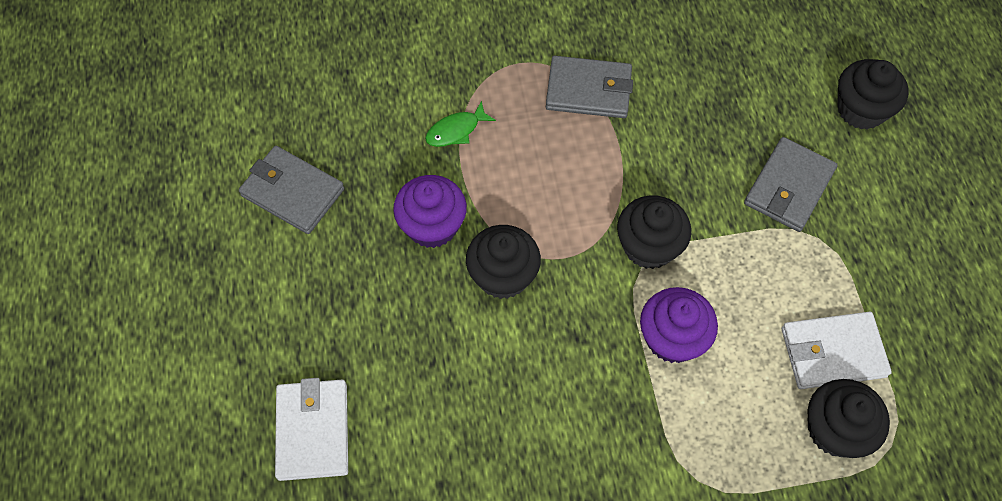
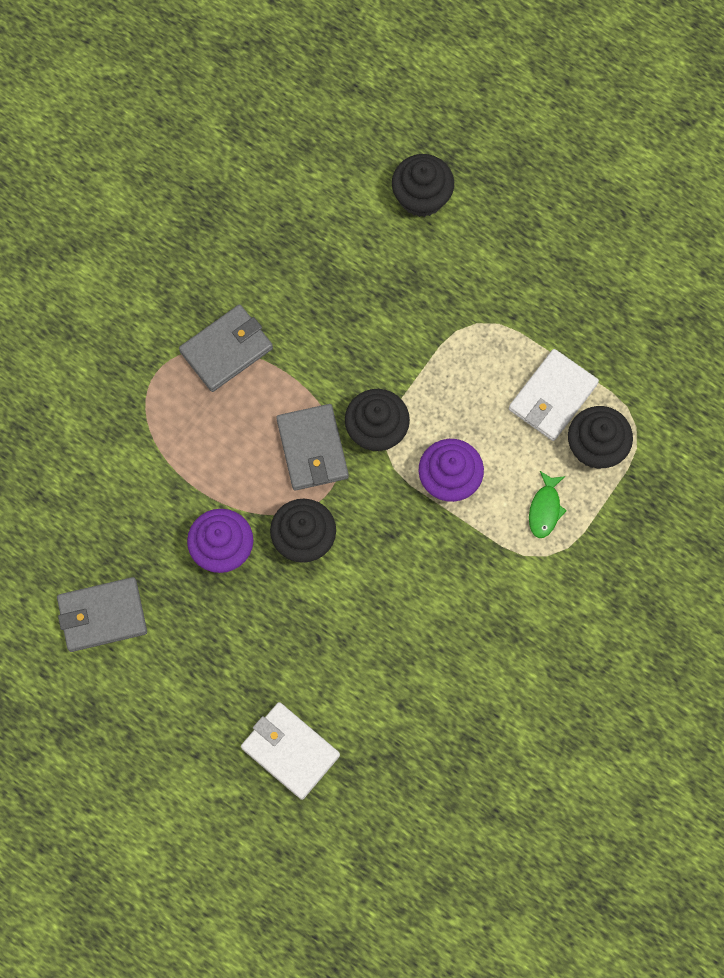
camera: 45 degrees left, 10 degrees up
(456, 130) = (166, 466): green fish -> green fish (545, 509)
(789, 187) = (426, 302): grey wallet -> grey wallet (312, 449)

